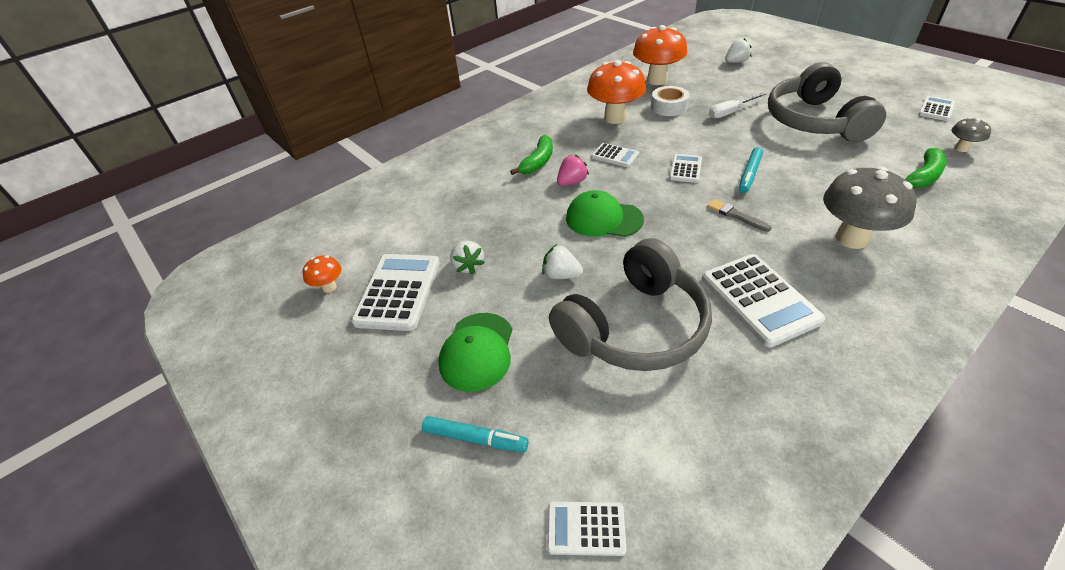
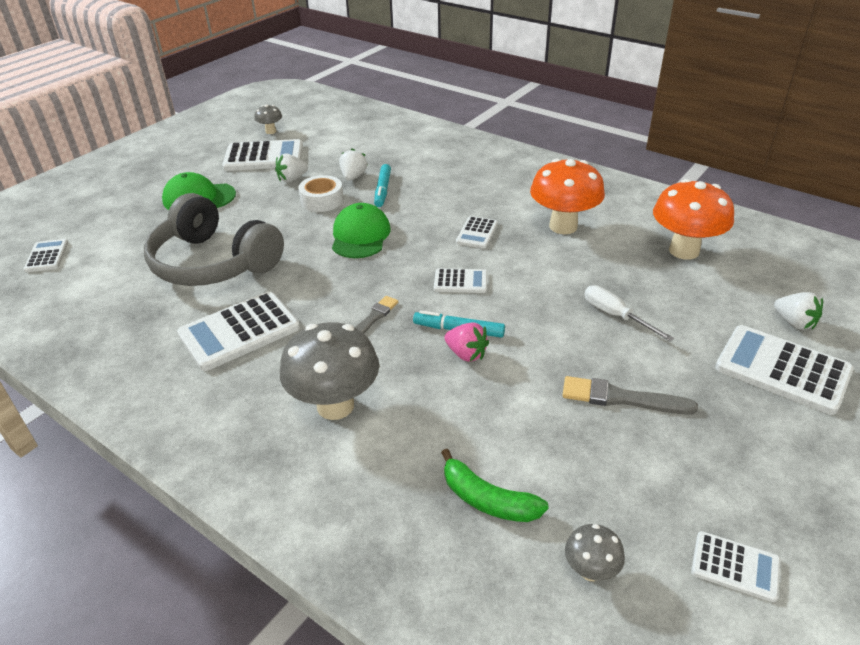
camera: 75 degrees right, 5 degrees down
(329, 287) = (270, 131): orange mushroom -> grey mushroom
(475, 438) = (124, 209): turquoise marker -> turquoise marker (382, 190)
(538, 162) = (454, 189): green banana -> none
(561, 275) = (279, 222): white strawberry -> white strawberry (353, 177)
(572, 182) = (420, 212): pink strawberry -> pink strawberry (466, 354)
(669, 107) = (608, 264): white tape -> white tape (322, 200)
(779, 72) = (782, 369): none -> white calculator
(815, 121) = (621, 398): grey headphones -> grey brush

